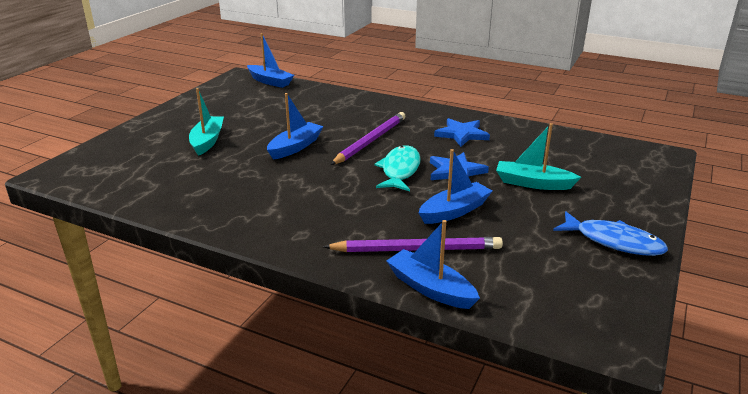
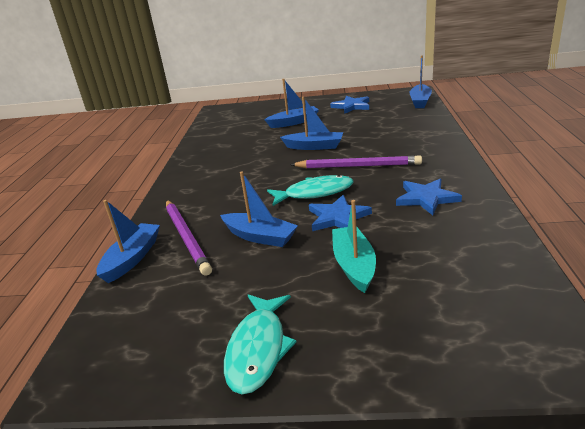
camera: 70 degrees right, 0 degrees up
(207, 141) = (294, 122): turquoise boat -> blue boat
(220, 106) = (351, 106): none -> blue star
(613, 241) = (258, 349): blue fish -> turquoise fish

